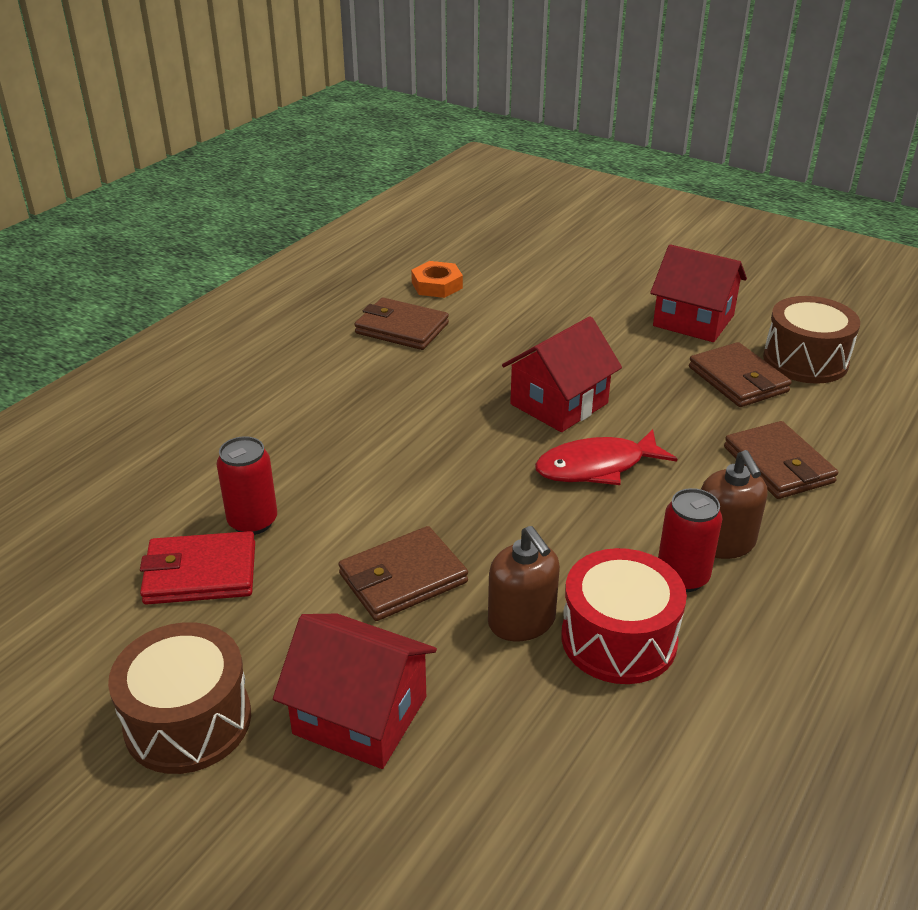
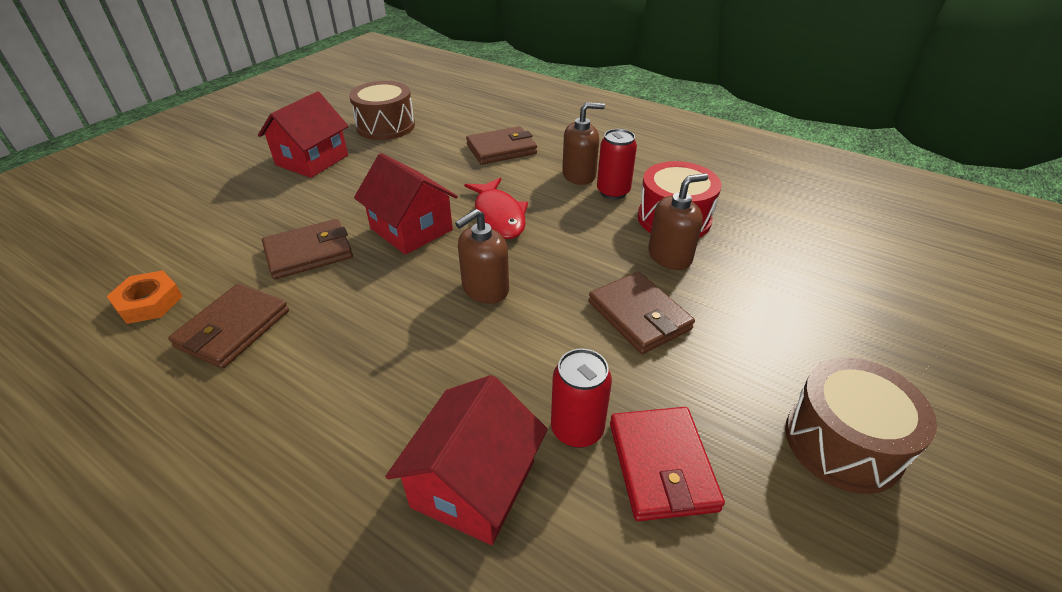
camera: 90 degrees left, 5 degrees up
(360, 715) = (786, 333): red house -> red house (473, 484)
(452, 461) = (485, 289): none -> brown soap dispenser
(738, 379) = (401, 151): brown wallet -> brown wallet (309, 253)

